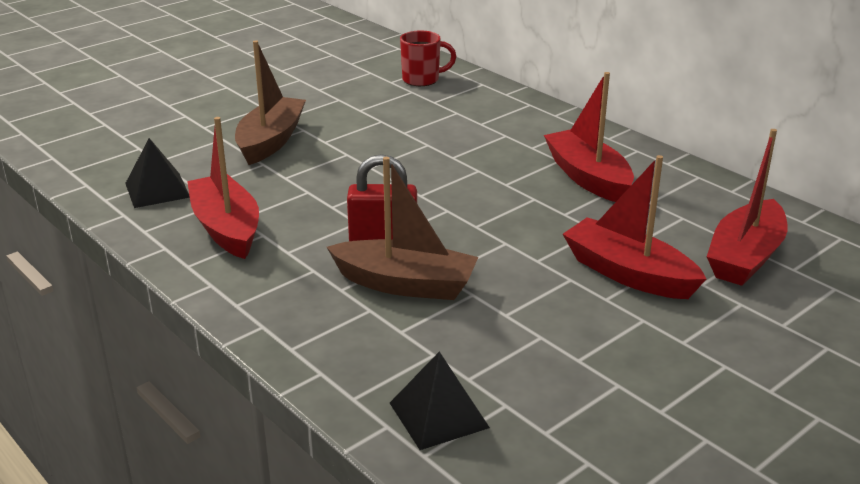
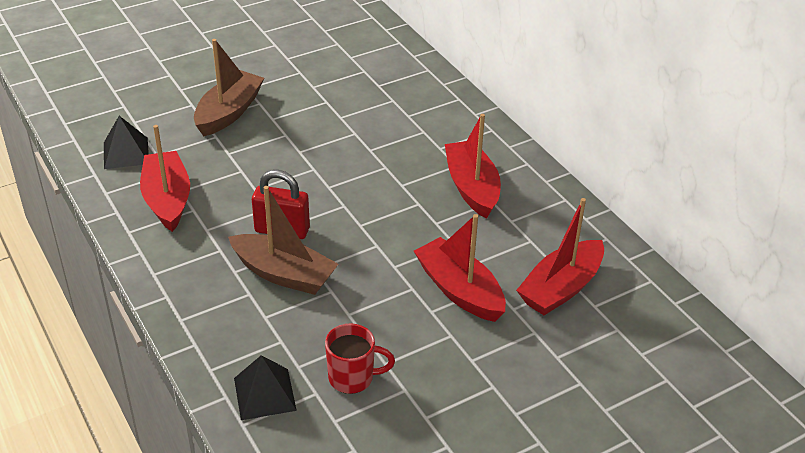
camera: 10 degrees right, 10 degrees up
(422, 80) = (378, 58): red mug -> red mug (352, 378)

